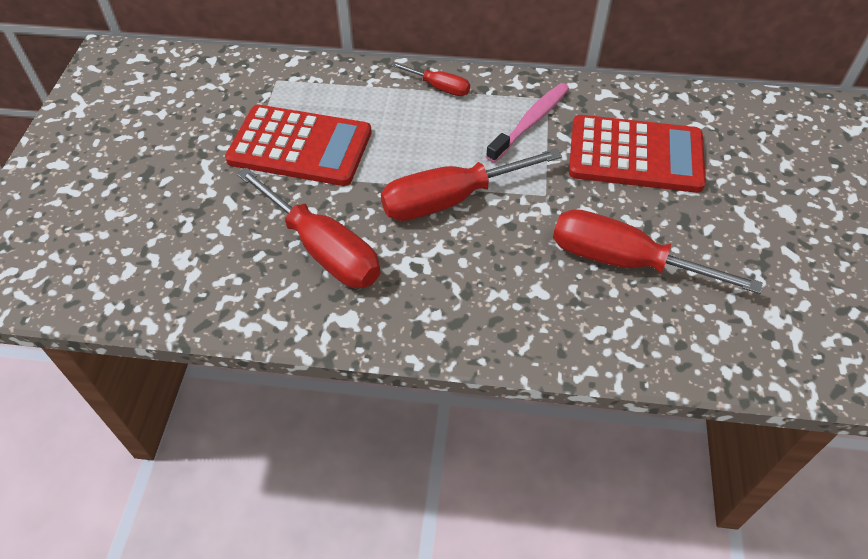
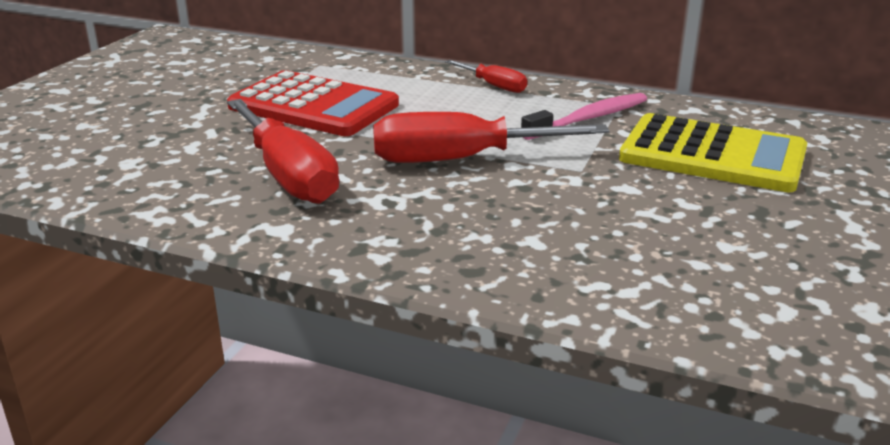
camera: 15 degrees right, 25 degrees down
(623, 261) = (661, 232): red screwdriver -> none
(635, 155) = (712, 155): red calculator -> yellow calculator

